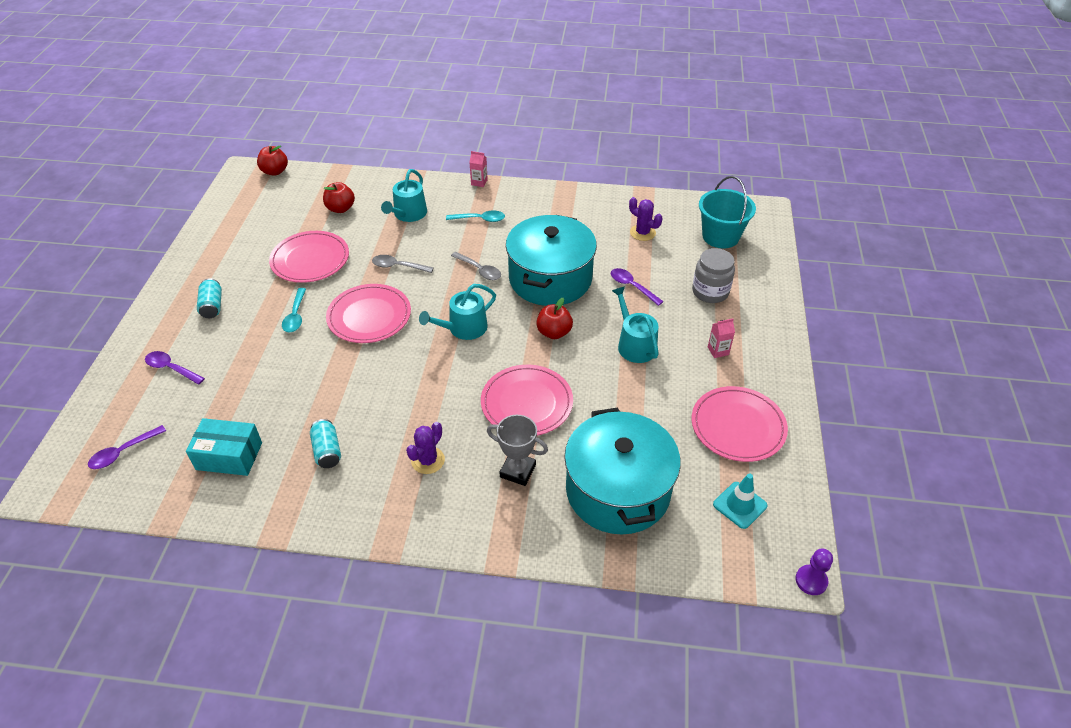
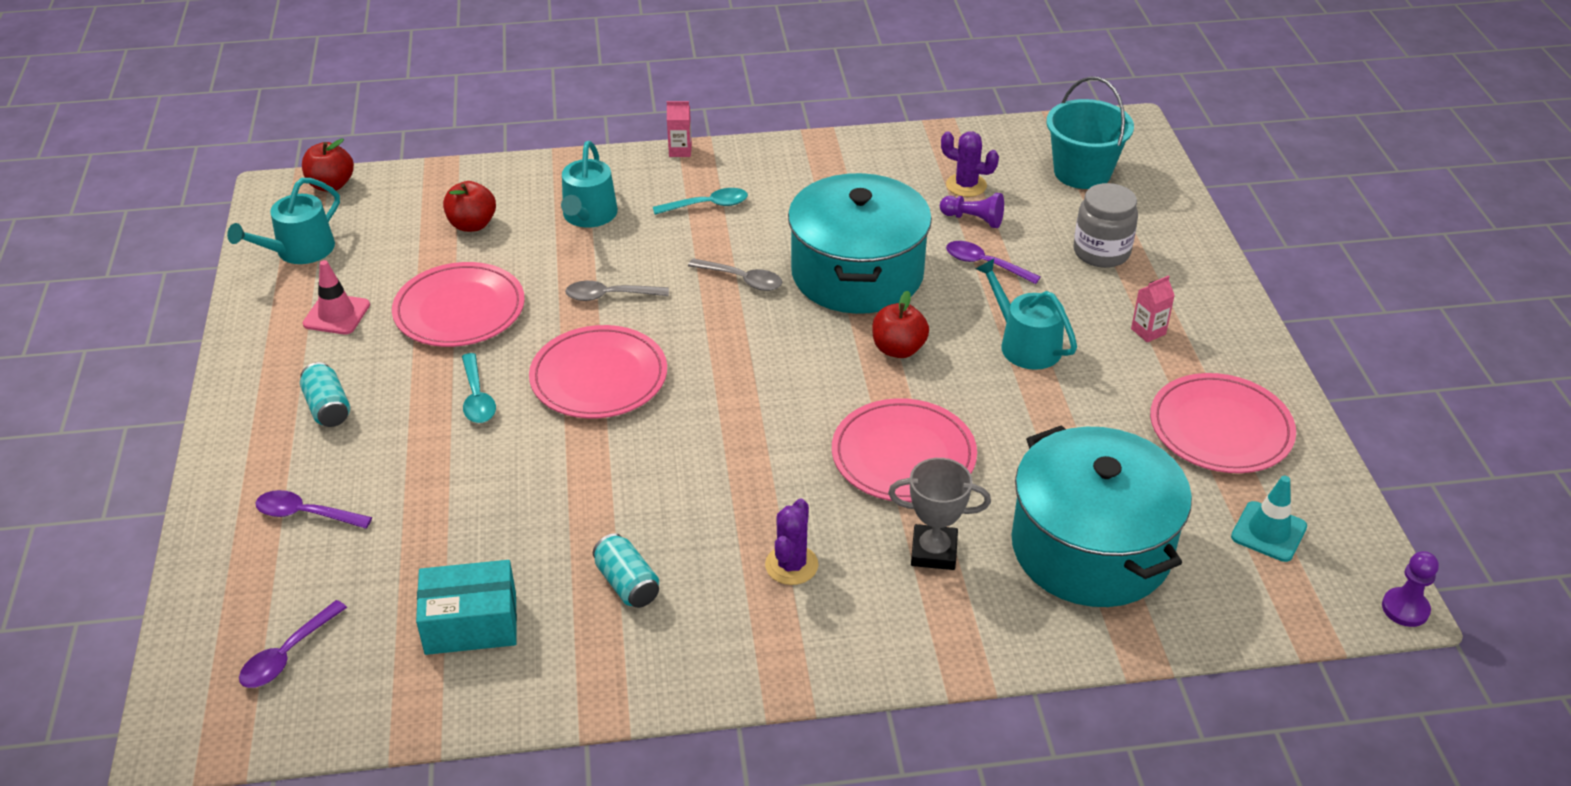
camera: 15 degrees left, 5 degrees down
(242, 250) = (336, 314): none -> pink traffic cone
(463, 328) = (757, 368): turquoise watering can -> turquoise watering can (299, 251)
(637, 256) = (973, 219): none -> purple pawn

